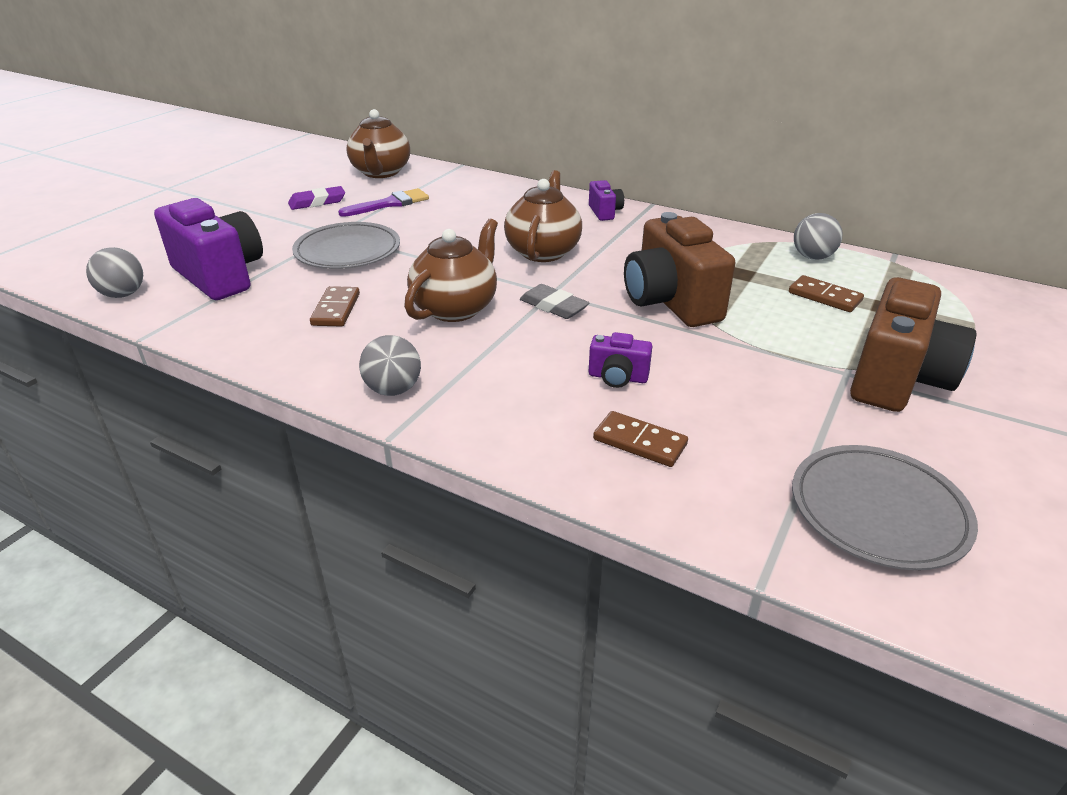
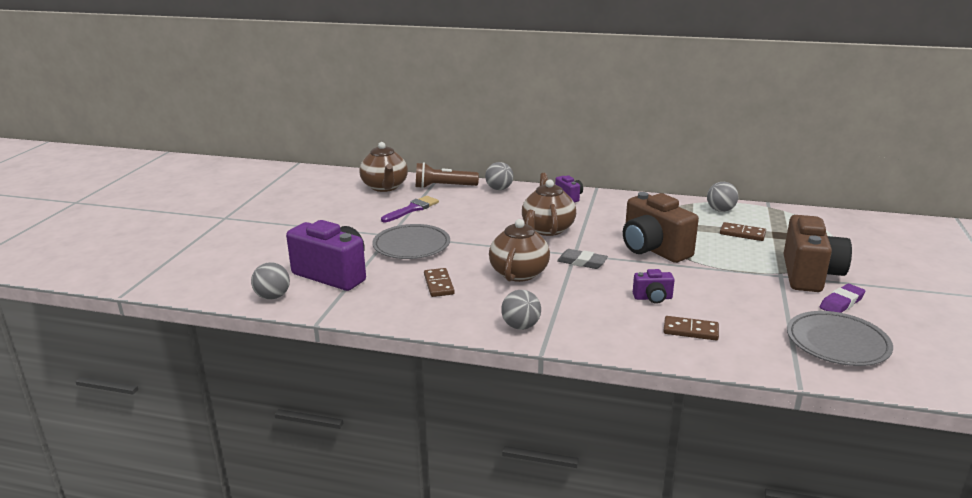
camera: 15 degrees left, 10 degrees down
(317, 202) = (356, 214): purple eraser -> purple eraser (841, 303)
(452, 180) = (444, 187): none -> brown flashlight
(520, 191) = (499, 189): none -> grey ball

